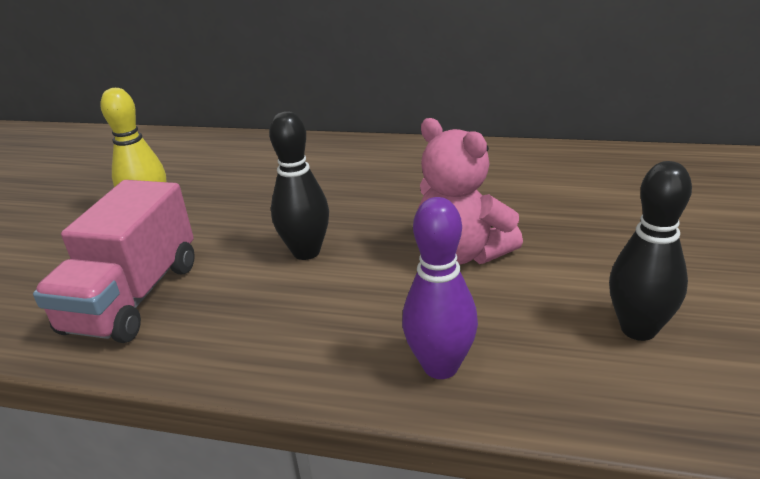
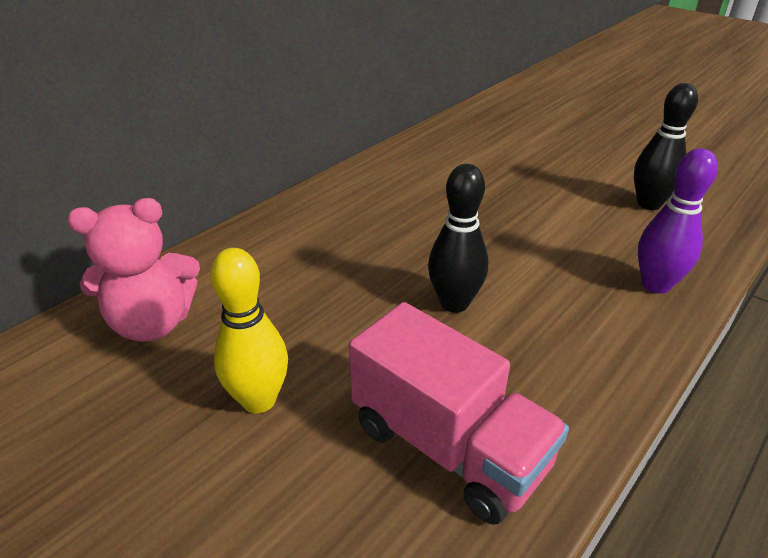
camera: 65 degrees left, 5 degrees up
(462, 253) = (520, 230): pink teddy bear -> pink teddy bear (153, 324)

